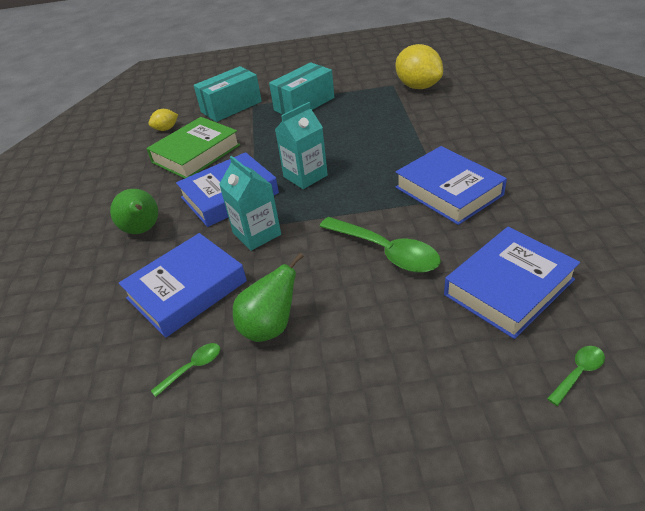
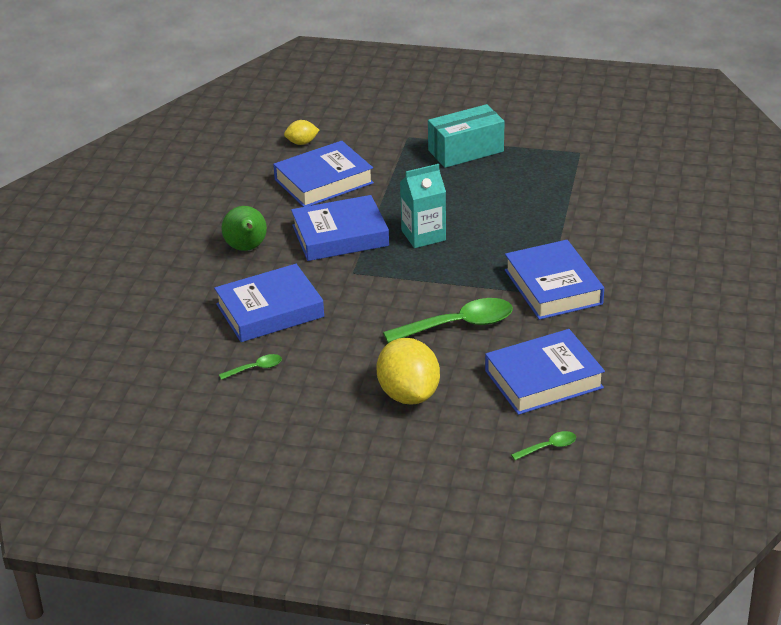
camera: 15 degrees right, 5 degrees down
(196, 154) = (324, 181): green book -> blue book
(231, 107) = (383, 133): turquoise box -> none
(257, 234) = (350, 279): turquoise carton -> none
(270, 327) = (328, 356): green pear -> none
(386, 252) = (458, 325): green spoon -> green spoon turned 75 degrees counterclockwise
(418, 86) = (606, 162): yellow lemon -> yellow lemon (408, 394)

